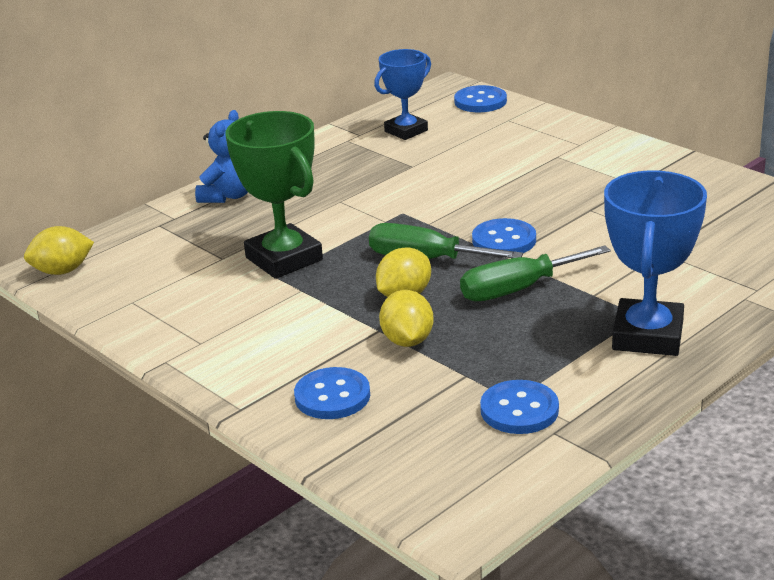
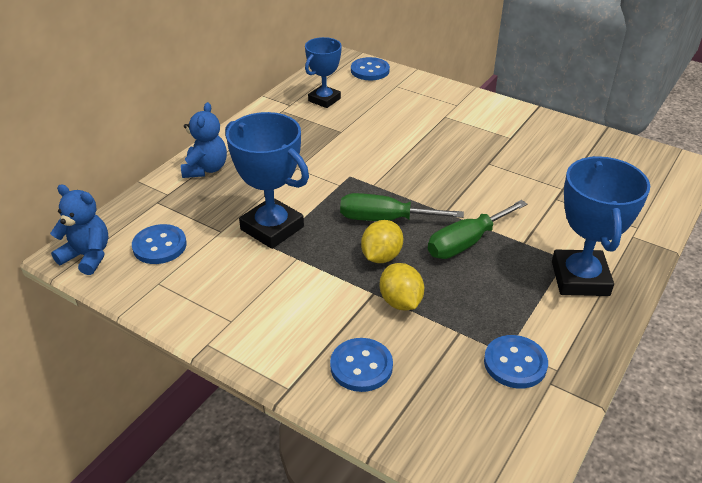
camera: 15 degrees left, 10 degrees up
(62, 271) = (87, 256): yellow lemon -> blue teddy bear
(284, 259) = (272, 228): green trophy -> blue trophy
(504, 240) = (437, 196): blue button -> blue button (159, 246)

